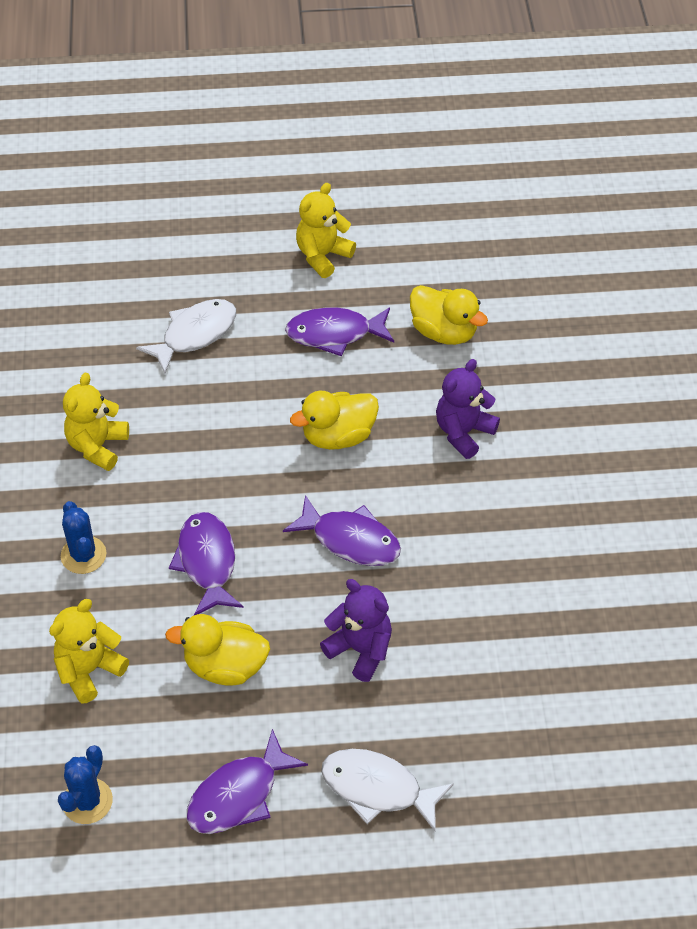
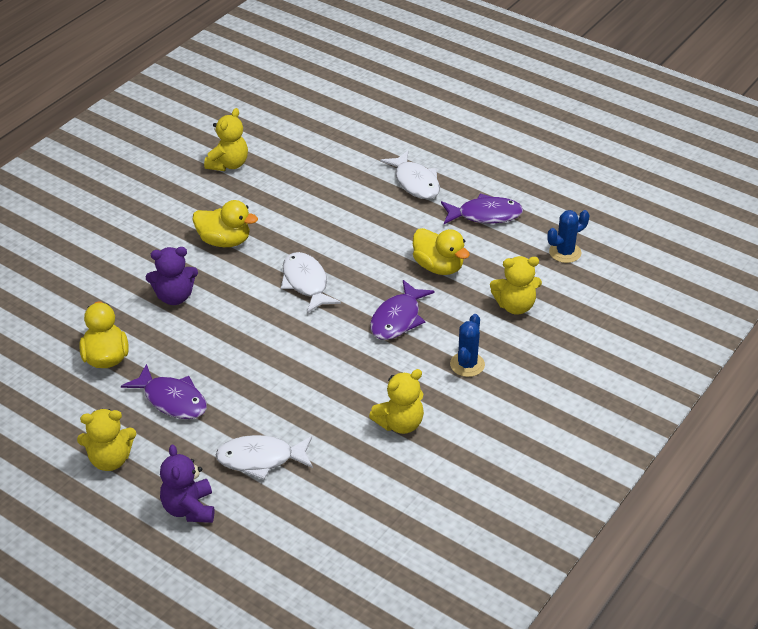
camera: 140 degrees left, 10 degrees down
(338, 436) = (247, 338): yellow duck -> yellow duck (224, 241)
(350, 540) = (306, 283): purple fish -> white fish
(360, 649) = (360, 235): purple teddy bear -> purple teddy bear (189, 508)
(631, 646) = (228, 164): none -> yellow teddy bear

